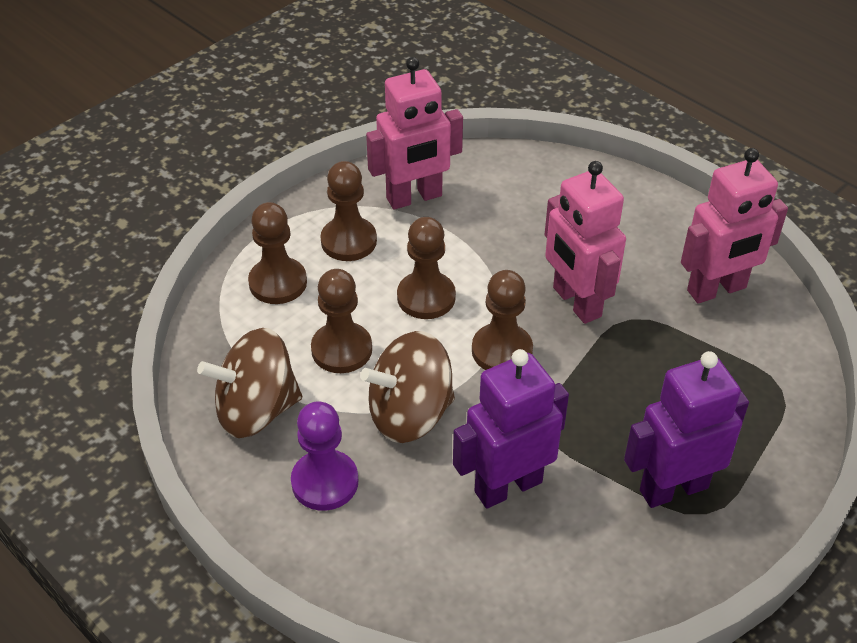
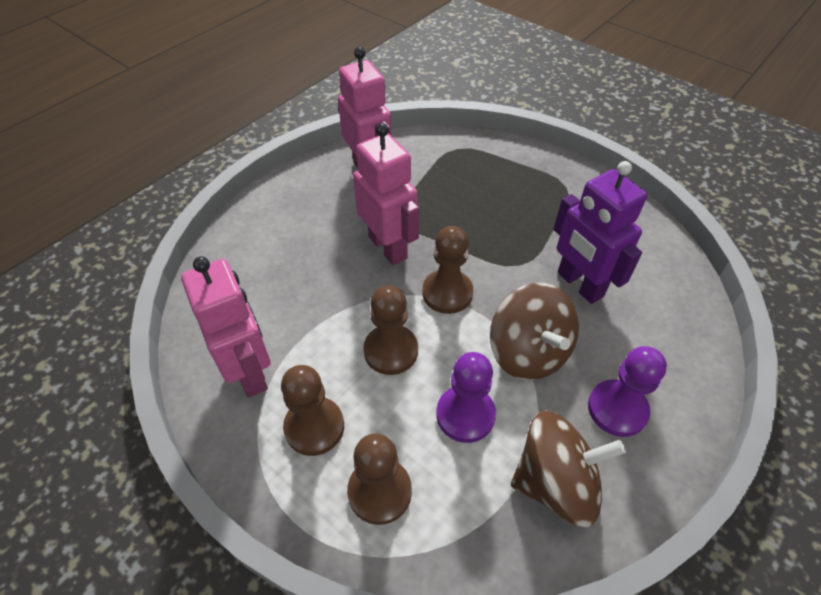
camera: 95 degrees left, 5 degrees up
(256, 410) = (555, 482): brown spinning top -> brown spinning top turned 75 degrees counterclockwise
(341, 349) = (465, 415): brown pawn -> purple pawn
(576, 302) = (388, 247): pink robot -> pink robot turned 90 degrees counterclockwise
(673, 488) = (552, 200): purple robot -> none

